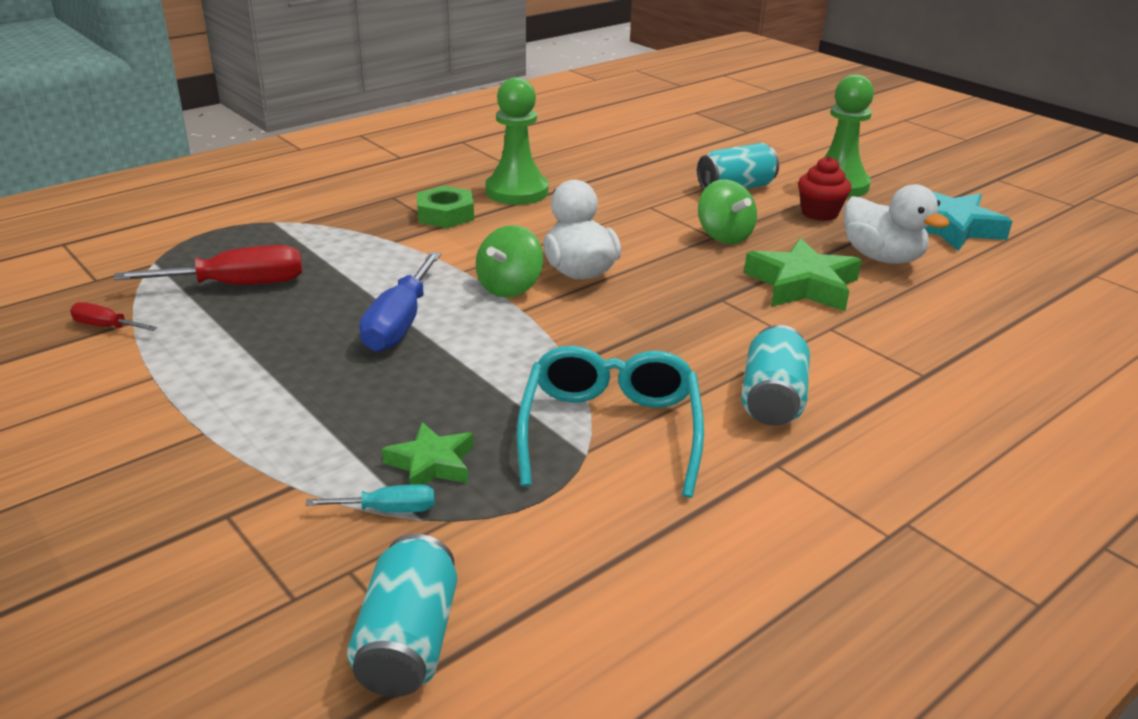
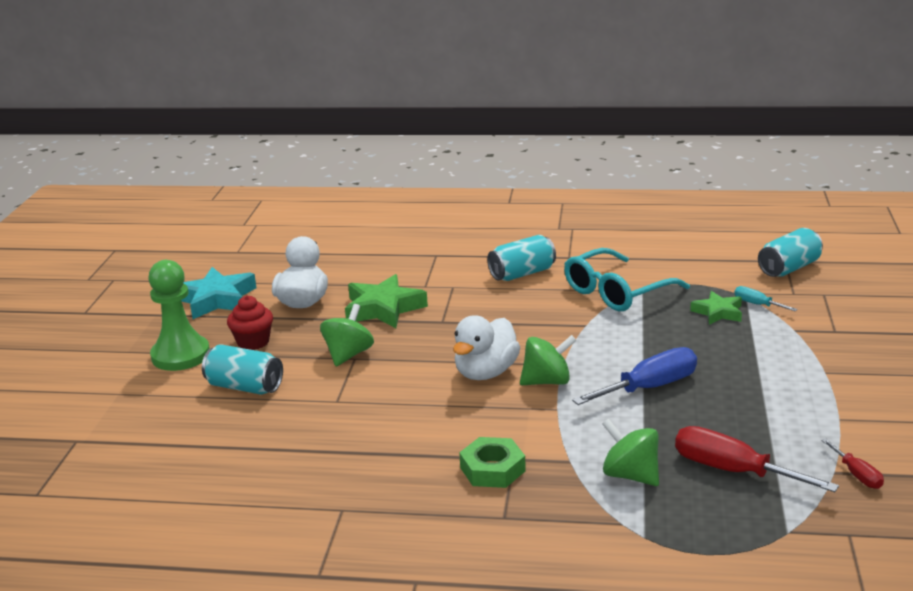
camera: 130 degrees left, 5 degrees down
(328, 250) = (630, 475): none -> green spinning top
(517, 191) = (397, 467): green pawn -> none

